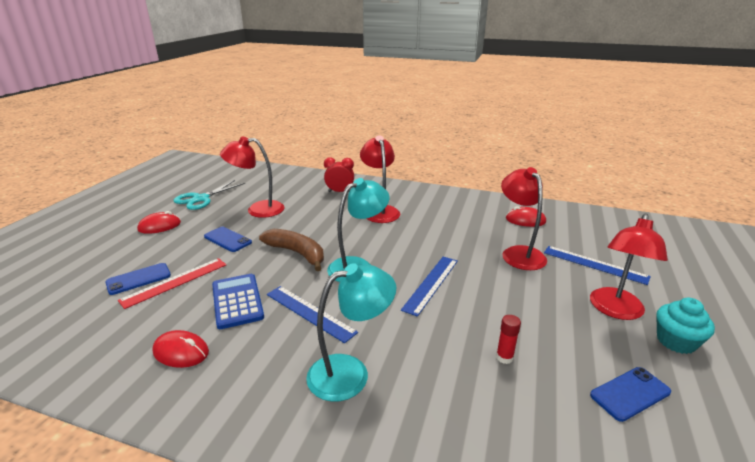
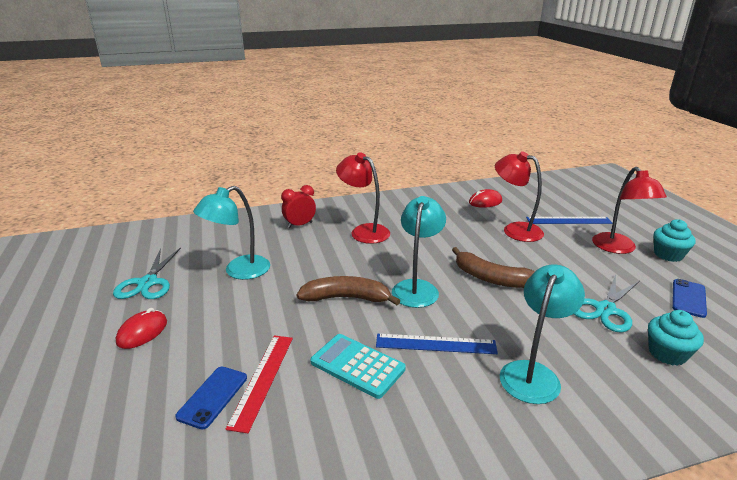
camera: 35 degrees left, 0 degrees up
(181, 352) = (376, 437): red mouse -> none
(227, 239) = (253, 313): blue phone -> none
(237, 301) = (357, 366): blue calculator -> turquoise calculator
(258, 210) = (239, 271): red lamp -> turquoise lamp
(431, 284) = (491, 278): blue ruler -> brown banana
(504, 357) = (605, 310): red glue stick -> turquoise scissors
(511, 428) = (667, 353): none -> turquoise cupcake

